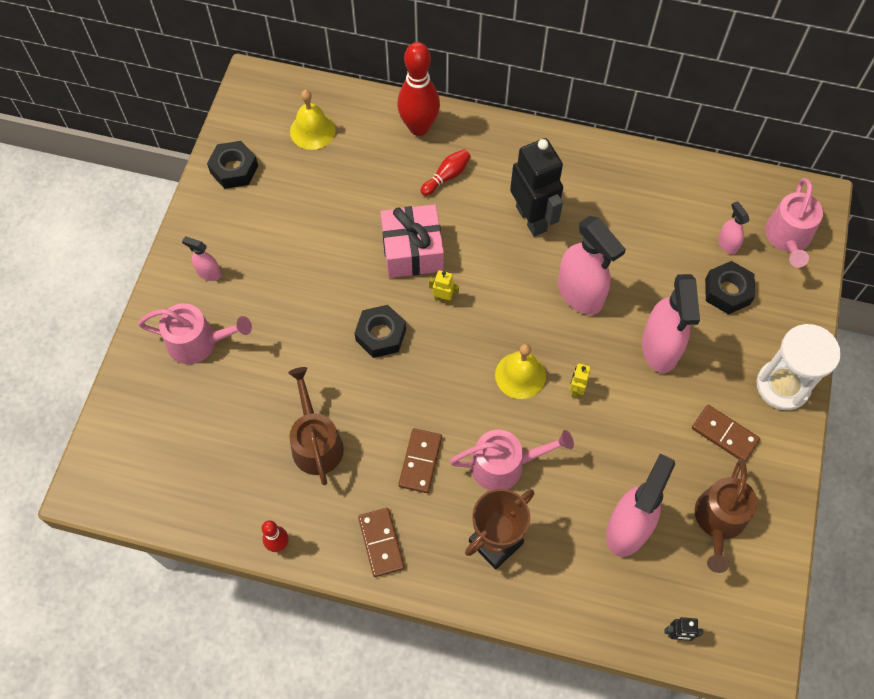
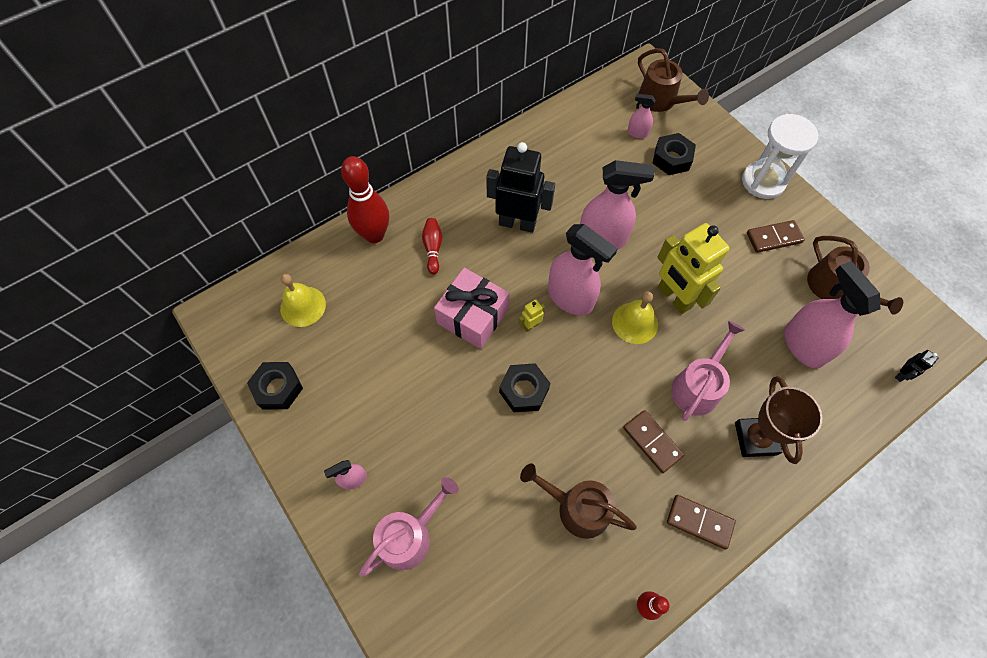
camera: 50 degrees left, 0 degrees up
(576, 390) = (674, 297): yellow robot -> yellow robot, size x2.43
(659, 348) = (682, 225): pink spray bottle -> pink spray bottle (570, 298)
(788, 237) = (661, 100): pink watering can -> brown watering can

